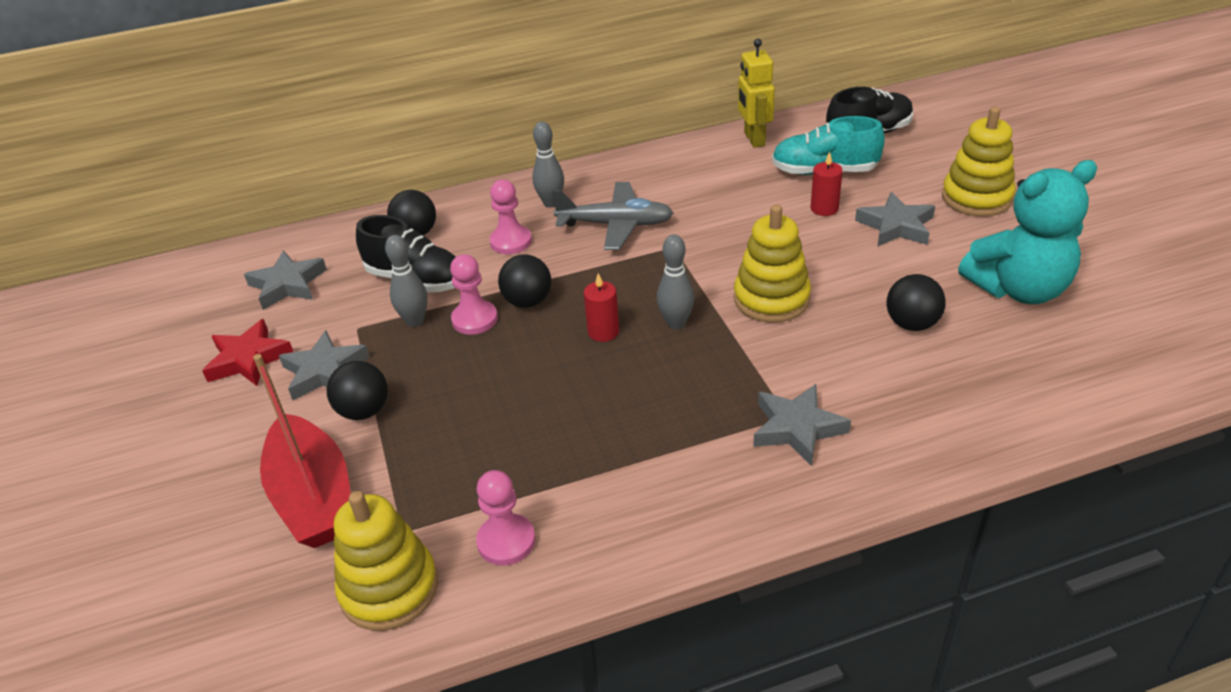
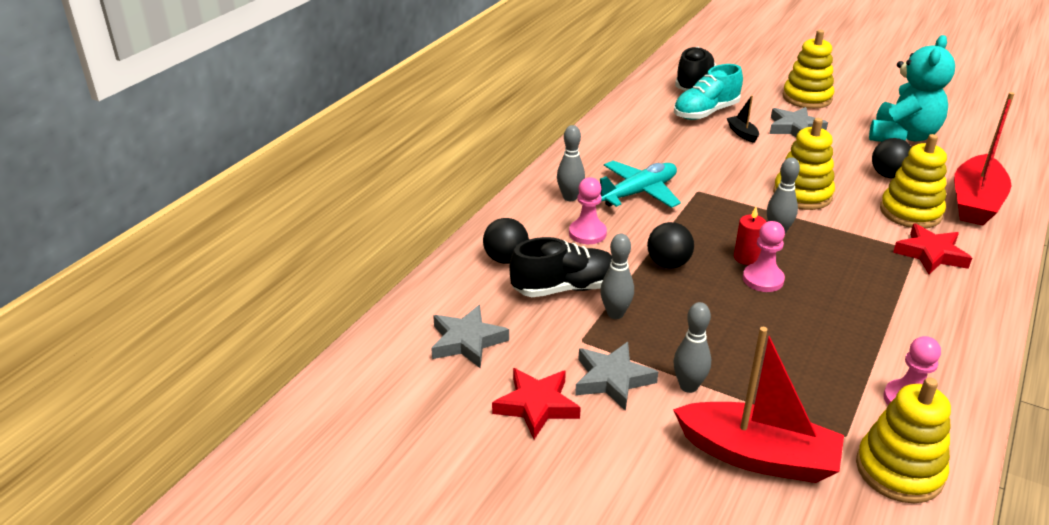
camera: 45 degrees left, 5 degrees down
(364, 411) = (688, 386): black ball -> grey bowling pin
(474, 319) = (654, 291): pink pawn -> pink pawn (763, 279)
(616, 225) = (638, 193): grey plane -> turquoise plane
(754, 139) = (632, 109): yellow robot -> none
(797, 428) = (930, 254): grey star -> red star
(824, 208) = (742, 133): red candle -> black boat
(859, 375) = (910, 212): none -> yellow stacking toy
(965, 404) = (975, 202): none -> red boat

